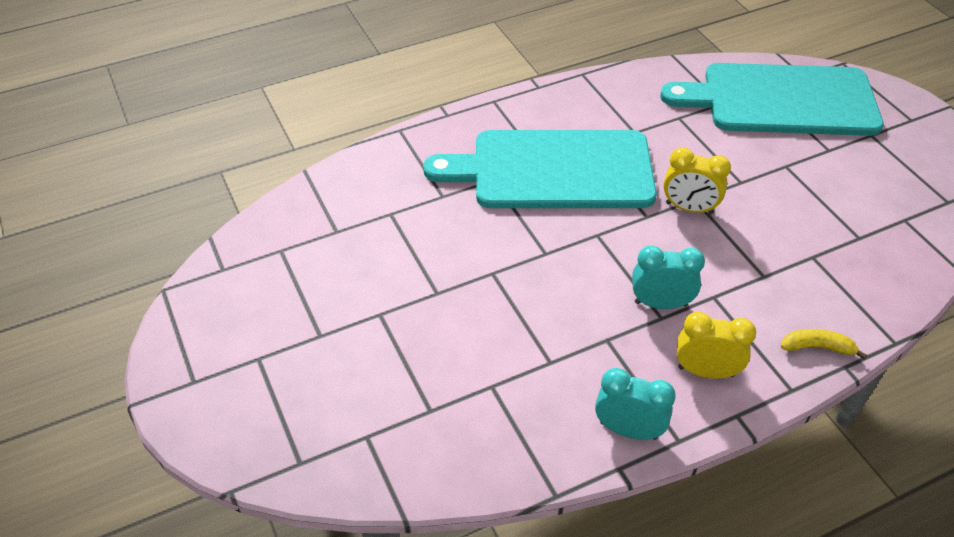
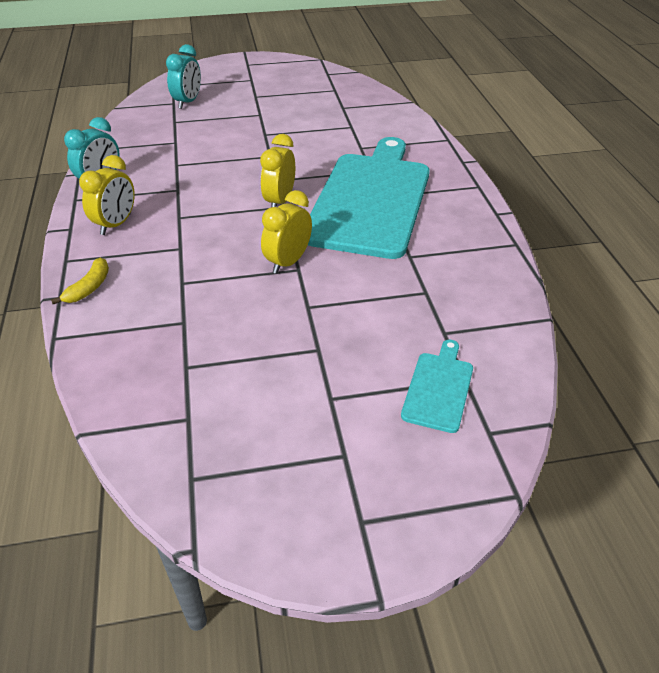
camera: 105 degrees right, 5 degrees down
(589, 239) = (280, 201): none -> yellow clock
(660, 304) = (192, 220): turquoise clock -> turquoise clock (188, 102)
(781, 100) = (439, 388): turquoise cutting board -> turquoise cutting board, size x0.42

